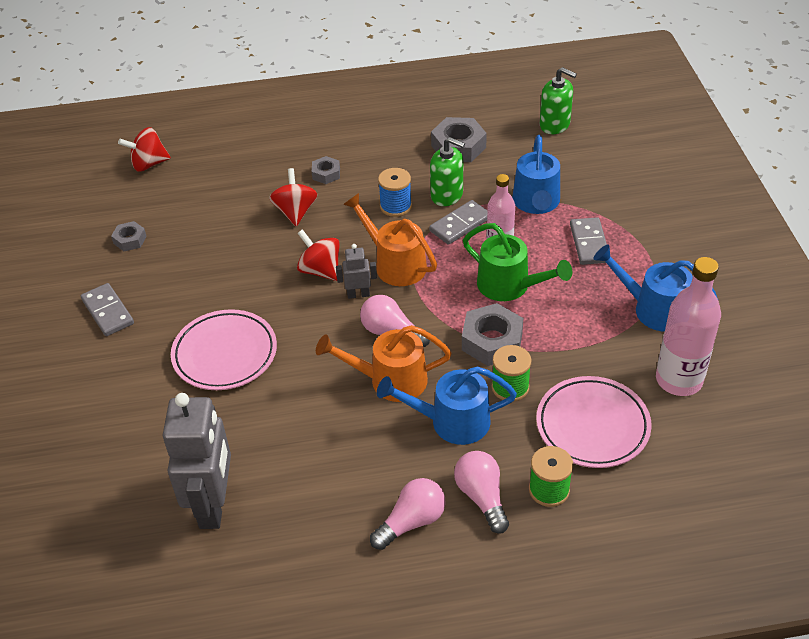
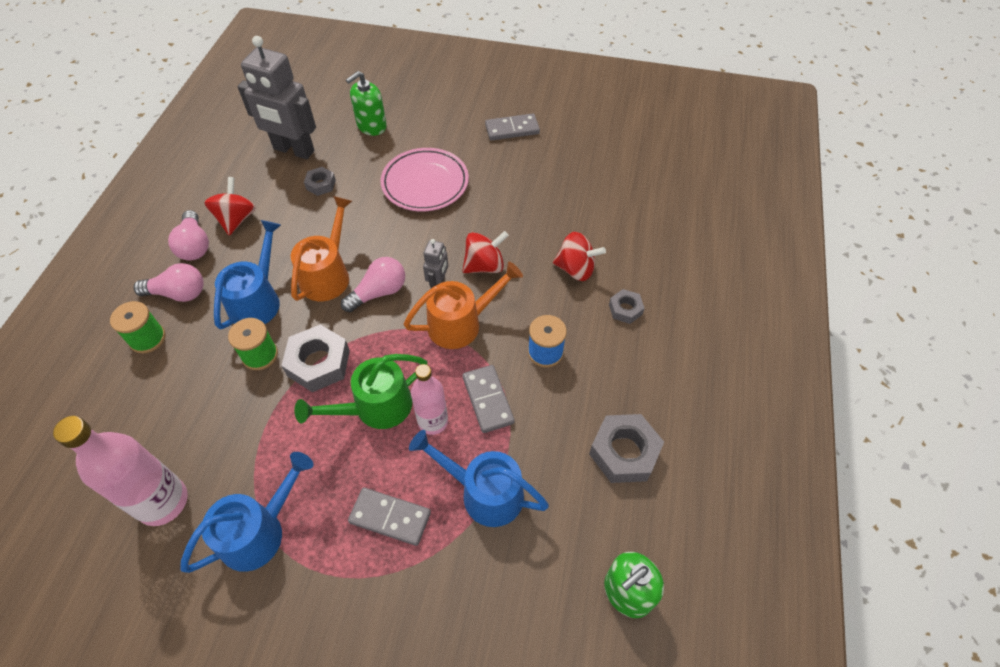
camera: 110 degrees right, 10 degrees up
(130, 240) = (592, 154): grey nut -> grey nut (321, 184)
(148, 164) = (696, 182): red spinning top -> red spinning top (236, 219)
(447, 195) = (541, 406): green soap dispenser -> green soap dispenser (371, 126)
(592, 426) = (176, 399): pink plate -> none

